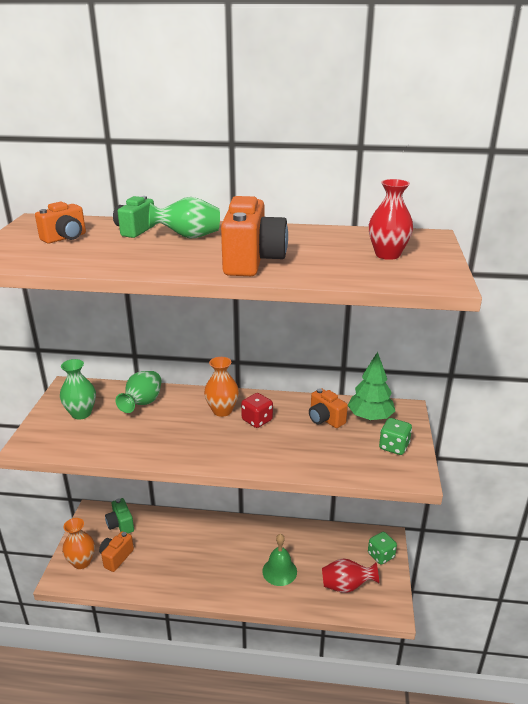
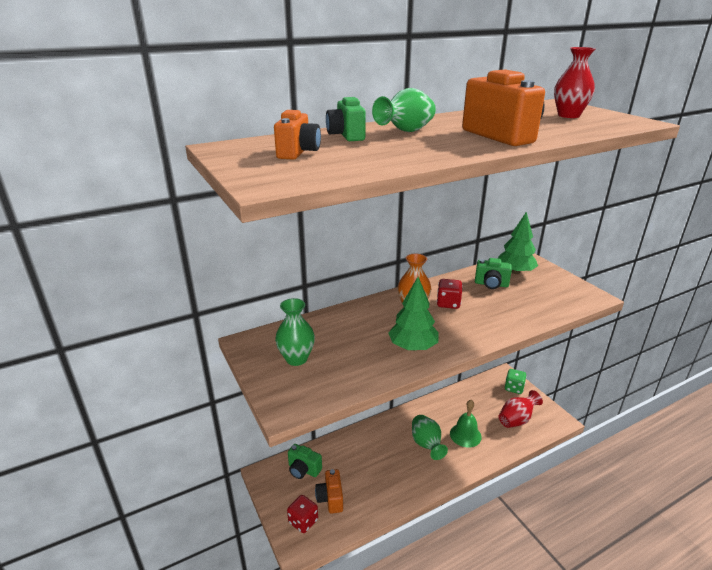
camera: 35 degrees left, 0 degrees up
(81, 562) = (303, 521): orange vase -> red dice
(142, 403) = (340, 328): green vase -> green vase (426, 445)
(172, 443) = (413, 347): none -> green tree
(325, 419) = (491, 284): orange camera -> green camera
(394, 447) = (556, 284): green dice -> none

